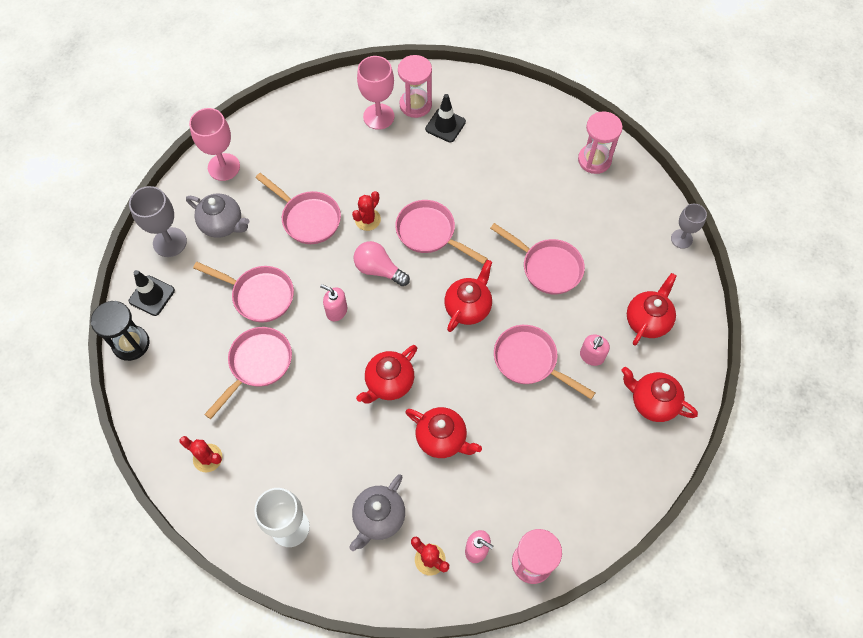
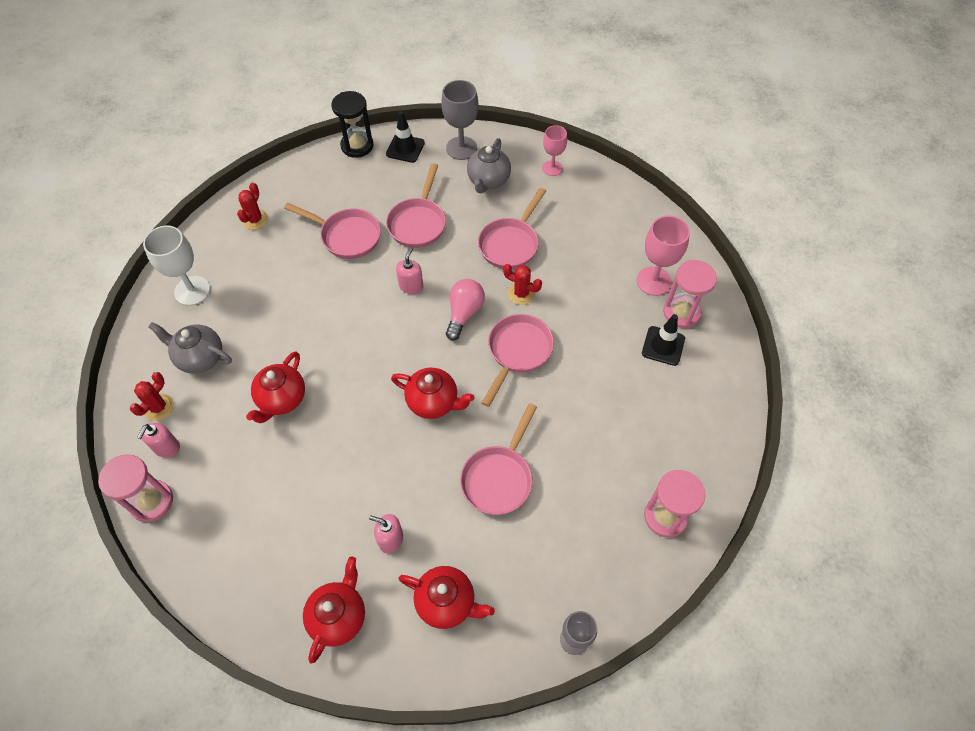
camera: 80 degrees right, 5 degrees down
(224, 167) = (552, 168): pink goblet -> pink goblet, size x0.65
(389, 383) = (338, 343): red teapot -> none
(529, 361) = (377, 472): pink pan -> none

